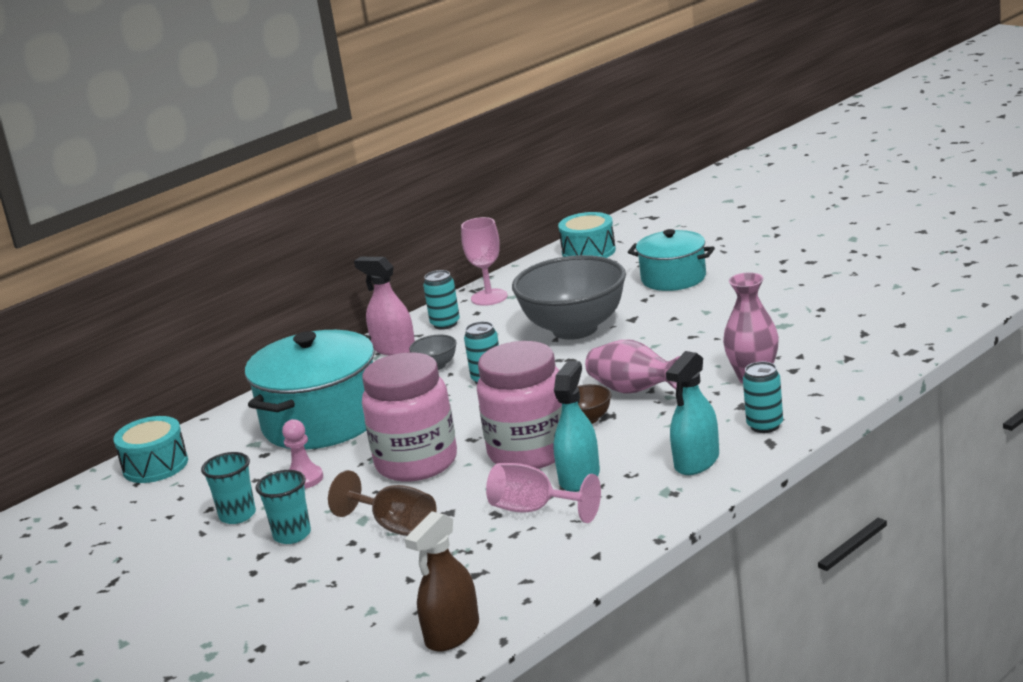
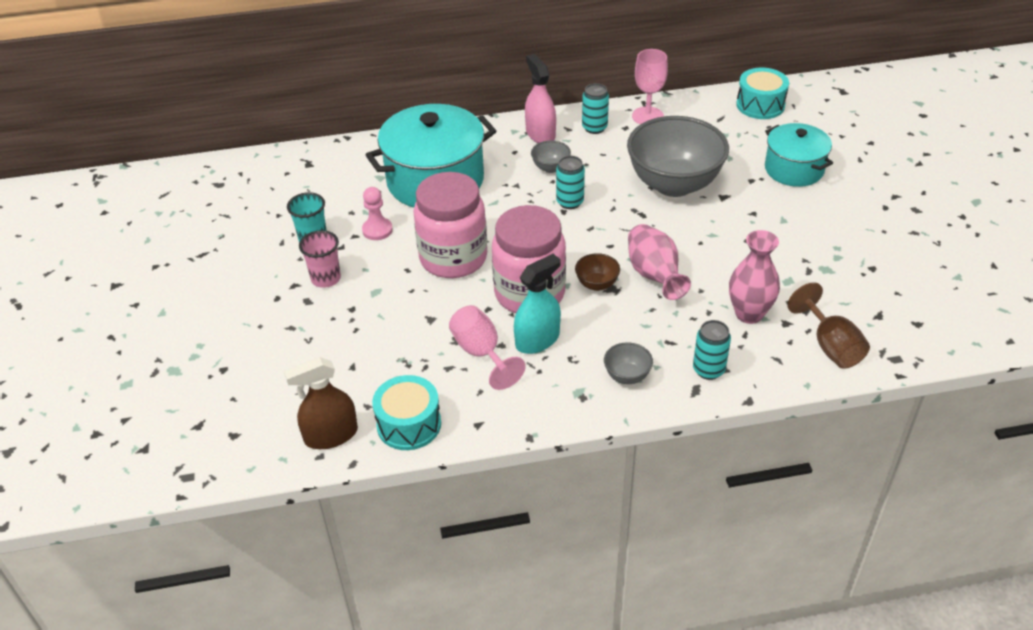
camera: 30 degrees right, 20 degrees up
(155, 465) = (310, 163): turquoise drum -> turquoise drum (409, 424)
(292, 535) = (326, 278): turquoise cup -> pink cup
(396, 527) = (387, 312): brown goblet -> brown goblet (830, 346)
(697, 462) = (627, 376): turquoise spray bottle -> grey bowl

